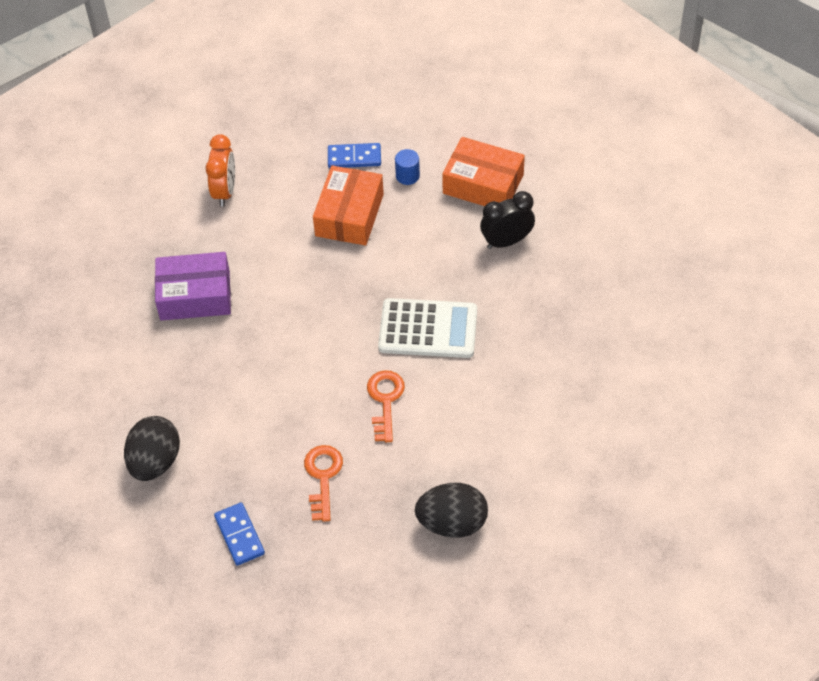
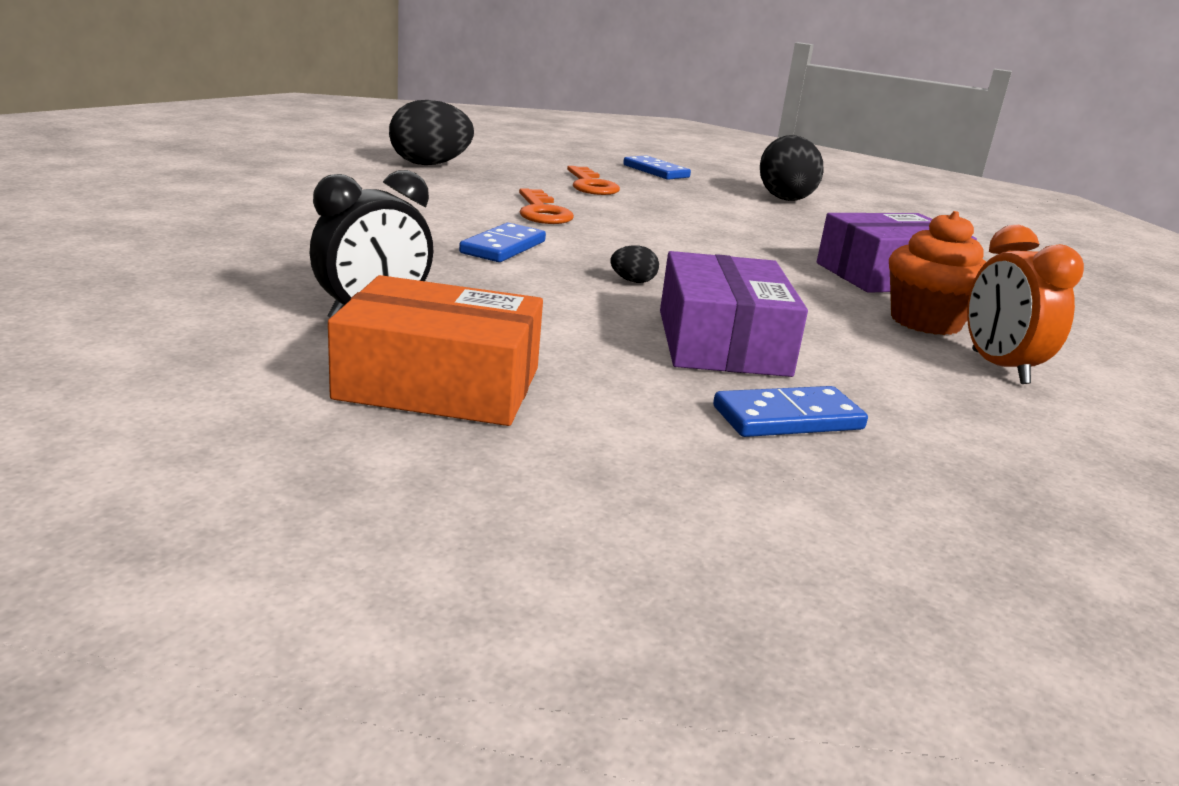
camera: 160 degrees right, 30 degrees down
(223, 235) = (925, 322): none -> orange cupcake
(349, 215) = (722, 342): orange box -> purple box
(365, 282) = (633, 281): none -> black egg
(407, 176) = (635, 393): blue cylinder -> none
(428, 329) = (503, 247): white calculator -> blue domino

